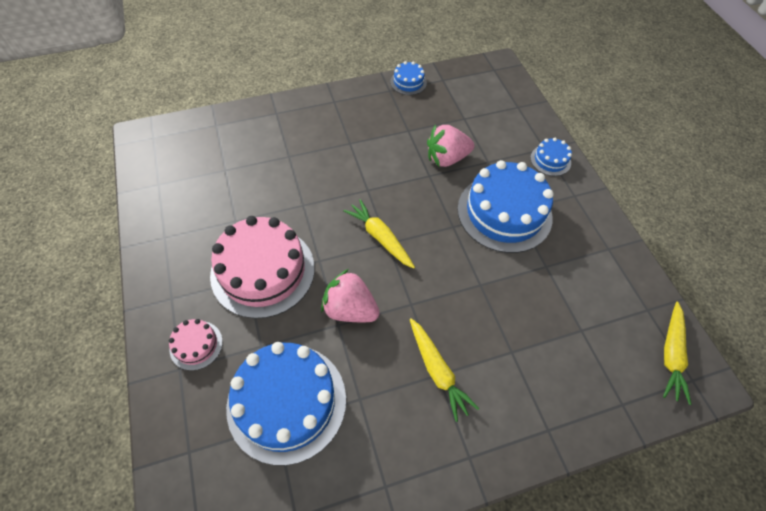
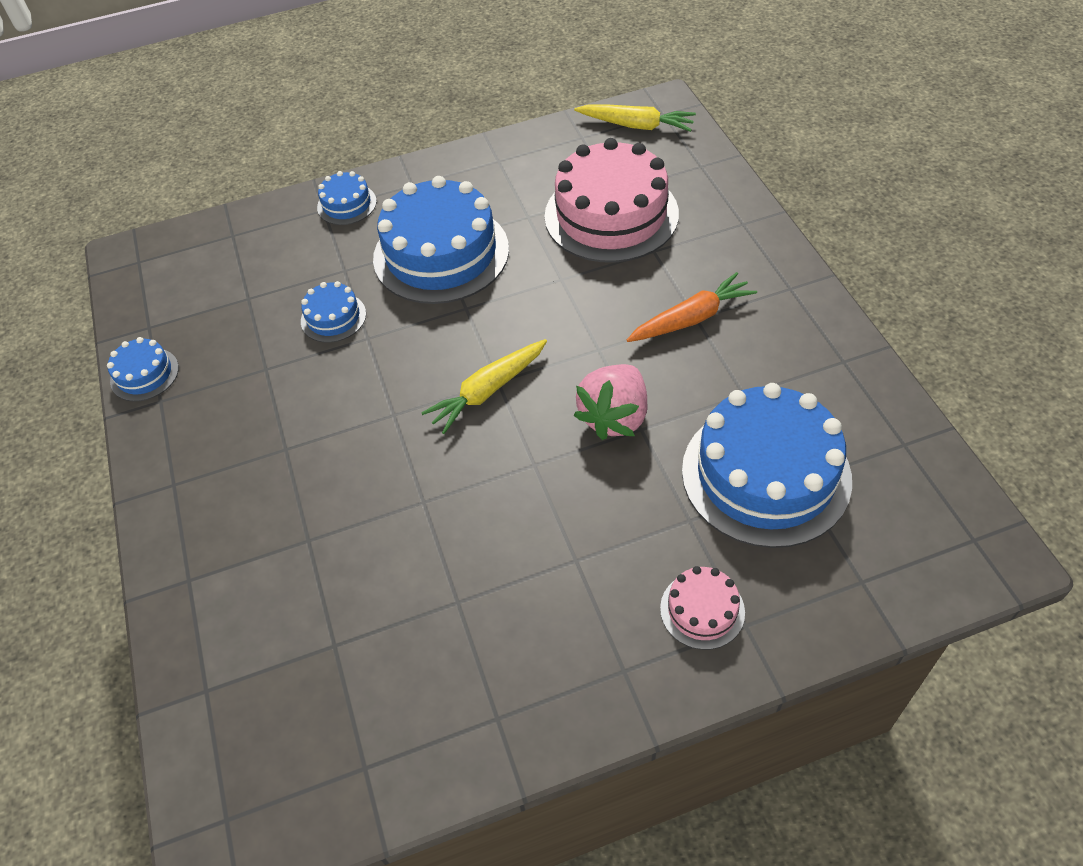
camera: 85 degrees left, 5 degrees down
(263, 271) = (559, 540): pink cake -> pink cake (611, 215)
(437, 371) = (691, 318): yellow carrot -> orange carrot
(447, 158) = (333, 317): pink strawberry -> blue cake

